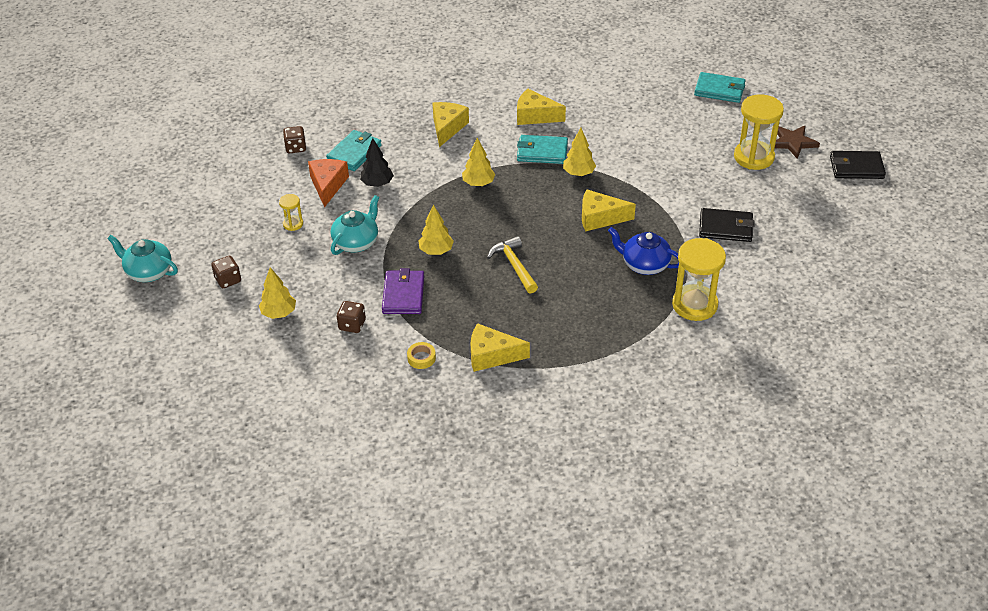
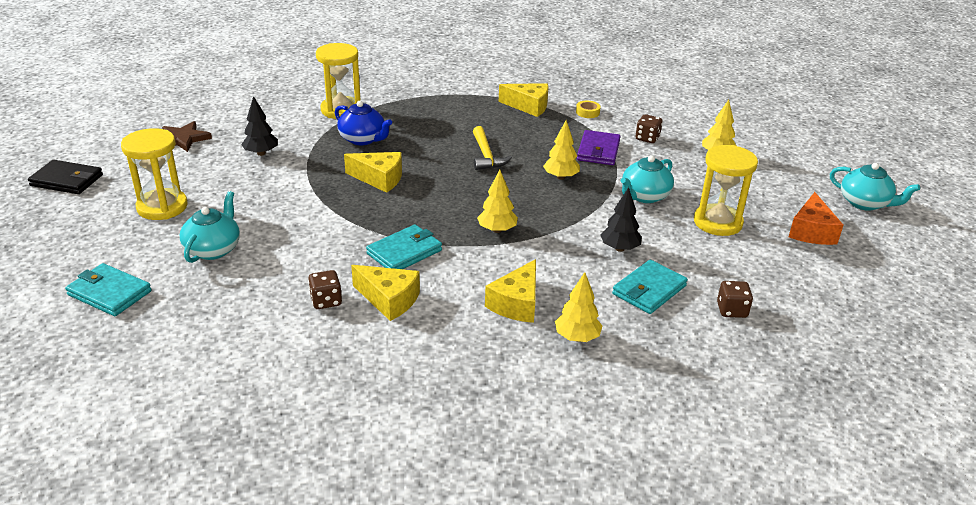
camera: 170 degrees left, 10 degrees down
(228, 280) = (775, 185): brown dice -> brown dice (326, 301)
(293, 224) = (717, 222): yellow hourglass -> yellow hourglass, size x2.09
(328, 185) = (681, 256): orange cheese -> orange cheese (811, 231)
(542, 152) = (404, 252): turquoise wallet -> turquoise wallet turned 60 degrees counterclockwise
(578, 173) = (374, 222): yellow tree -> yellow tree (577, 337)
(681, 130) = (213, 249): none -> turquoise teapot
(725, 228) = (261, 153): black wallet -> black tree
(793, 142) = (100, 214): brown star -> brown star (183, 139)

